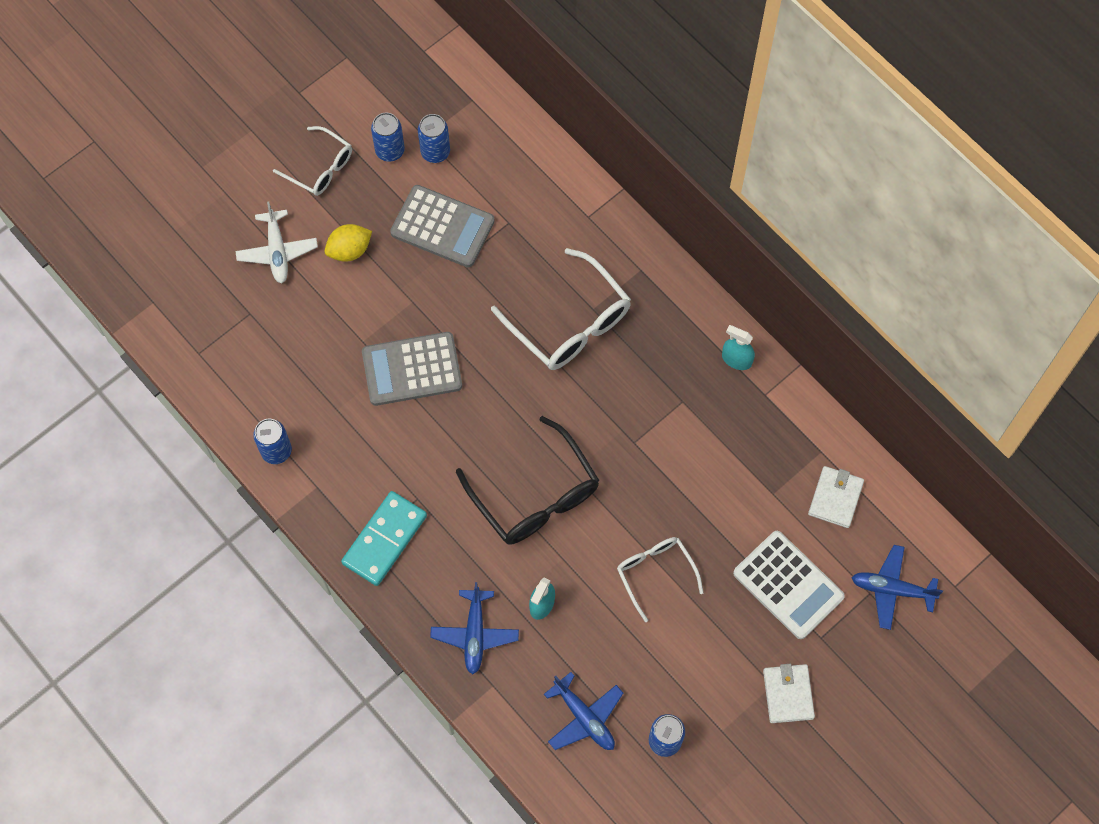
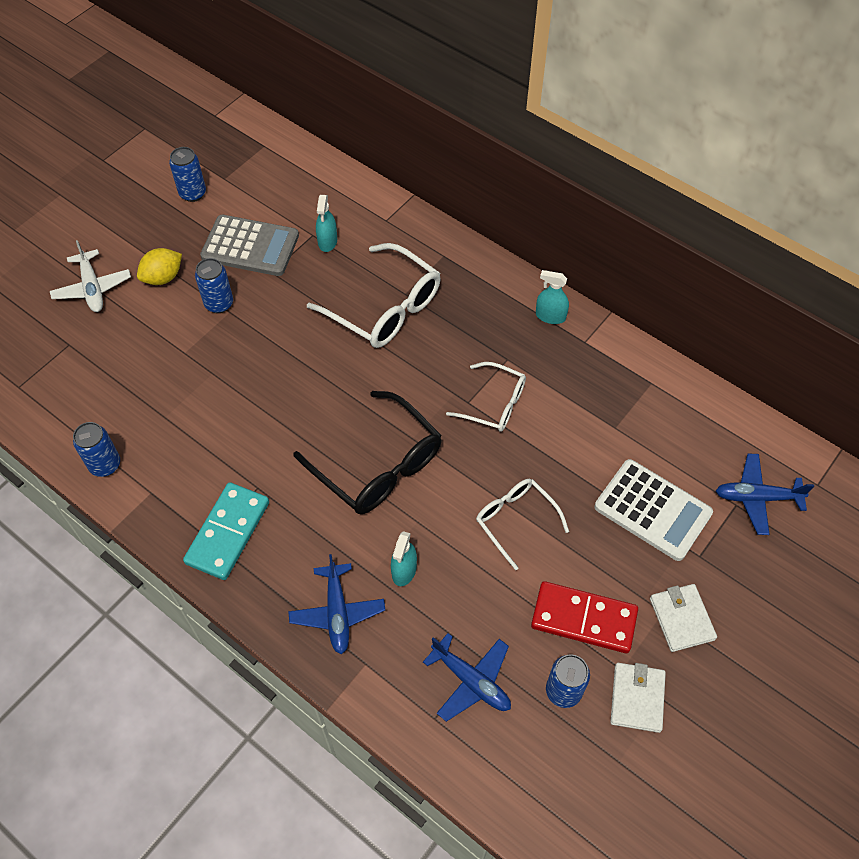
camera: 10 degrees left, 10 degrees down
(320, 168) = (128, 215): white glasses -> white glasses (494, 404)
(412, 369) = (236, 370): grey calculator -> none
(435, 152) = (235, 189): blue can -> blue can (219, 304)
(523, 233) = (327, 241): none -> turquoise spray bottle
(698, 678) = (584, 619): none -> red domino
(835, 498) = (677, 422): white wallet -> white wallet (637, 698)

